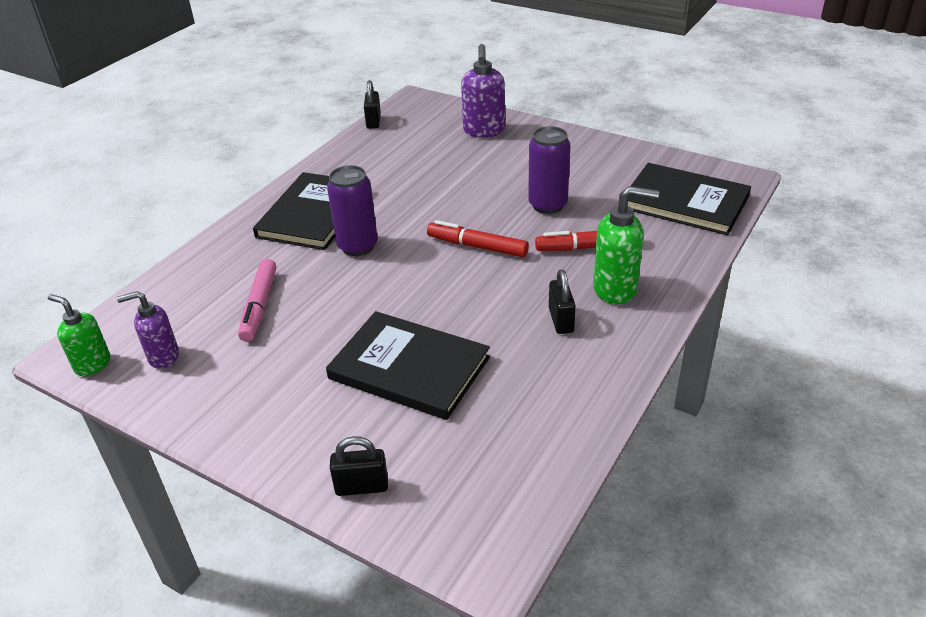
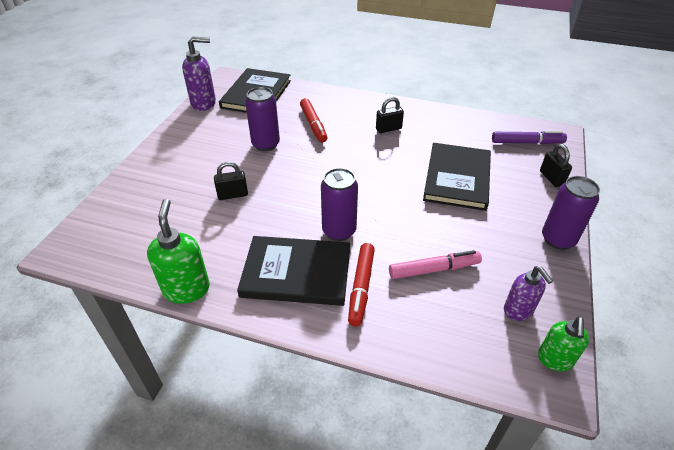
camera: 105 degrees left, 5 degrees up
(235, 437) = (558, 239): none -> purple can
(373, 122) = (110, 272): black padlock -> black padlock (233, 195)
(473, 492) = (527, 142): none -> purple marker
(477, 246) = (324, 169): red marker -> red marker (361, 287)
(484, 131) = (146, 189): purple soap dispenser -> purple soap dispenser (204, 103)
(615, 289) = (352, 113): green soap dispenser -> green soap dispenser (186, 289)

